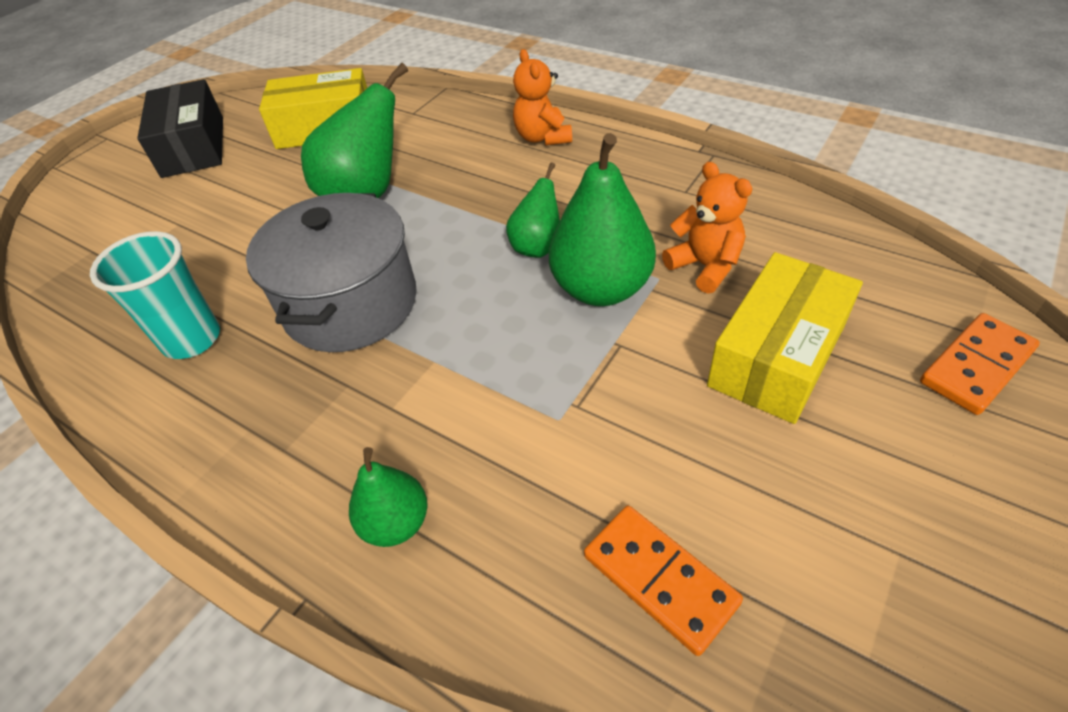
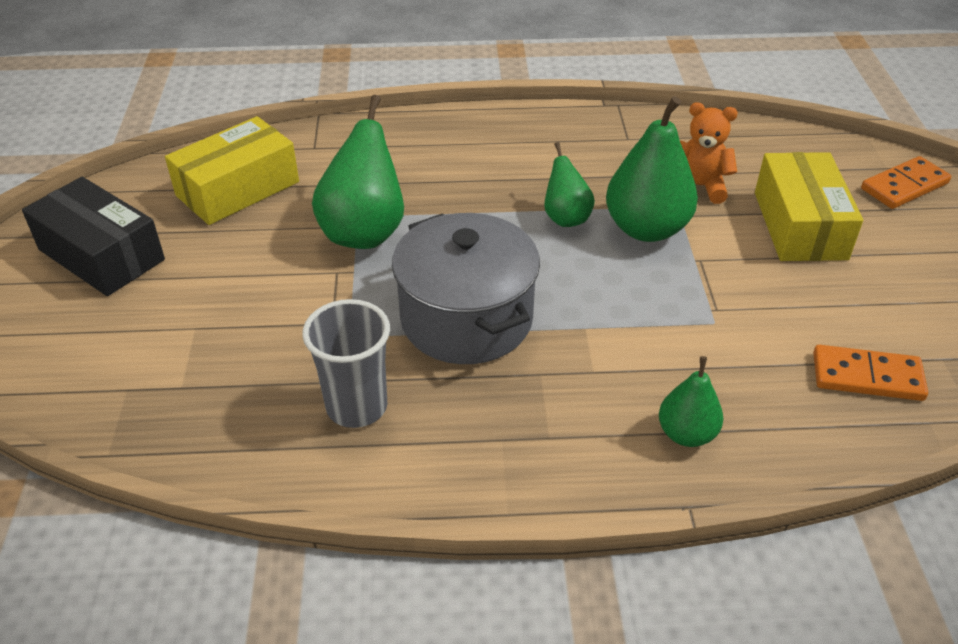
camera: 40 degrees left, 5 degrees down
(192, 339) = (357, 407): turquoise cup -> grey cup
(543, 137) = (467, 132): orange teddy bear -> none
(976, 366) = (904, 186): orange domino -> orange domino turned 45 degrees clockwise

